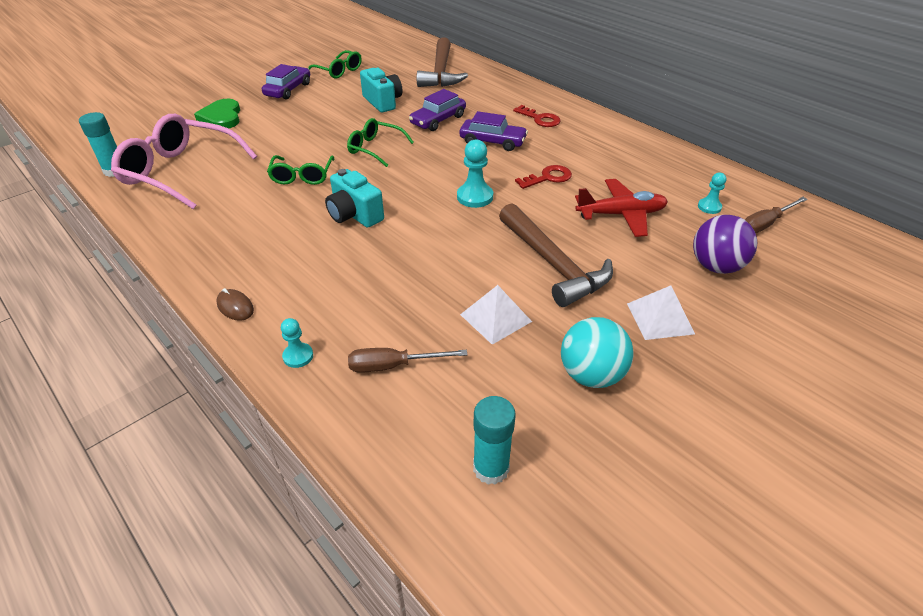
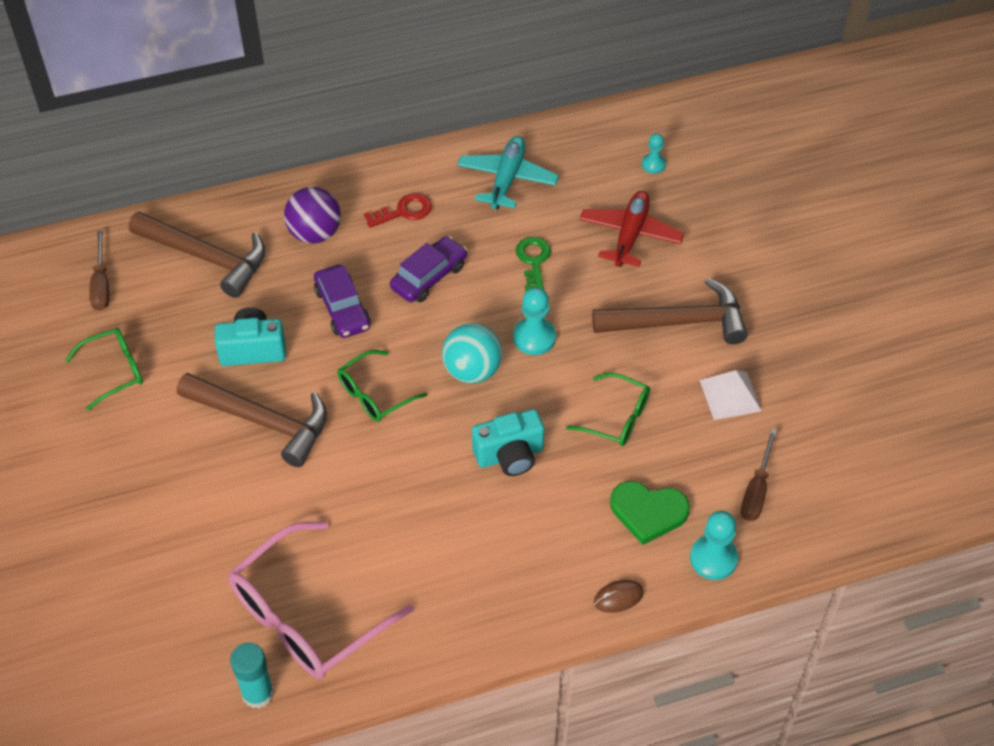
camera: 65 degrees left, 10 degrees up
(221, 117) = (173, 546): green heart -> green heart (648, 512)
(288, 90) = (137, 448): purple car -> none
(298, 356) = (713, 559): turquoise pawn -> turquoise pawn, size x1.63
(302, 176) = (397, 486): green glasses -> green glasses (617, 418)
(329, 119) = (263, 421): none -> brown hammer
(491, 468) = (886, 462): turquoise glue stick -> none
(548, 178) = (533, 261): red key -> green key
(591, 375) = (824, 360): turquoise ball -> turquoise ball (472, 371)
(613, 147) = (507, 179): none -> turquoise plane
(660, 318) = (782, 284): white pyramid -> none
(716, 266) = (738, 210): purple ball -> purple ball (315, 233)
(766, 223) = (698, 141): brown screwdriver -> brown screwdriver (101, 284)

